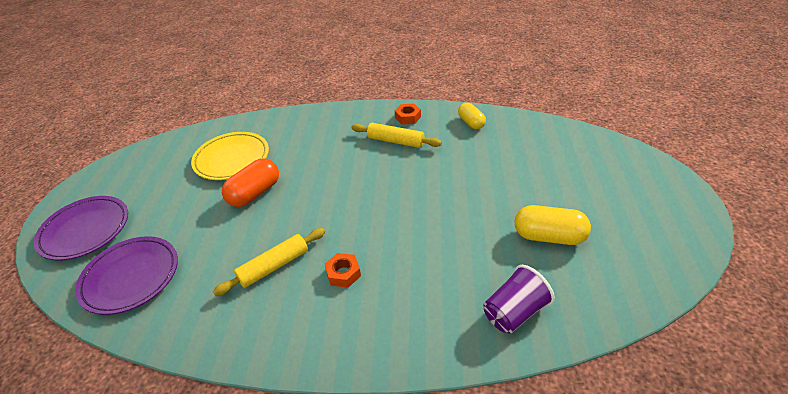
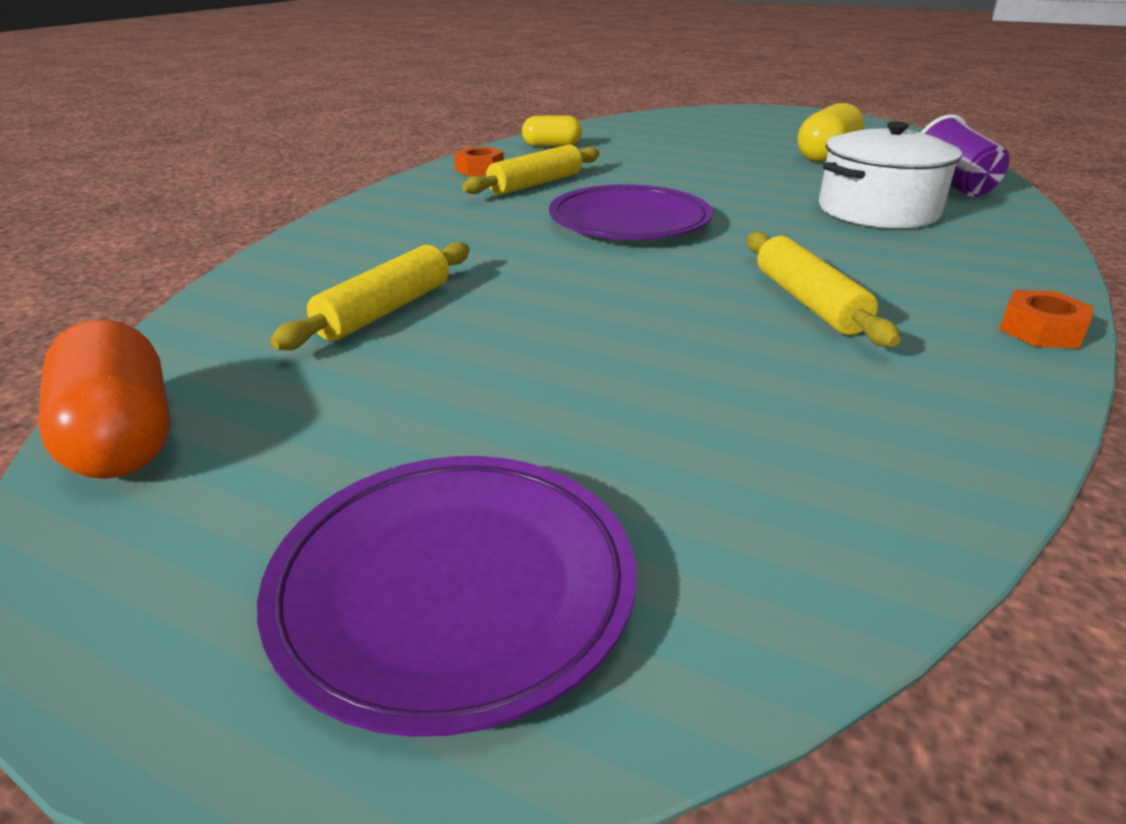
camera: 70 degrees left, 10 degrees down
(131, 277) = (767, 482): purple plate -> purple plate (629, 222)
(232, 159) = (385, 310): yellow plate -> yellow rolling pin
(254, 193) = (556, 298): orange capsule -> orange capsule (122, 438)
(343, 273) = (851, 255): orange nut -> orange nut (1040, 330)
(430, 277) = (877, 210): none -> white pot

